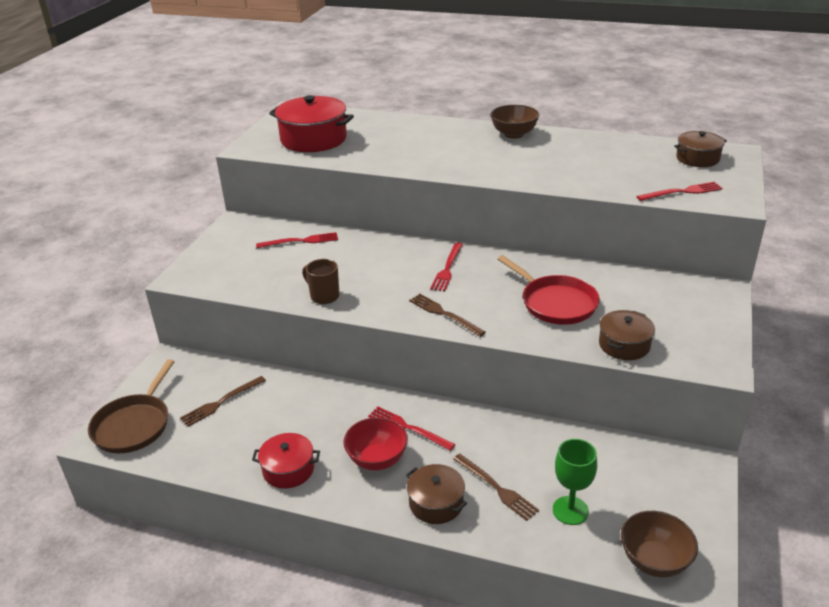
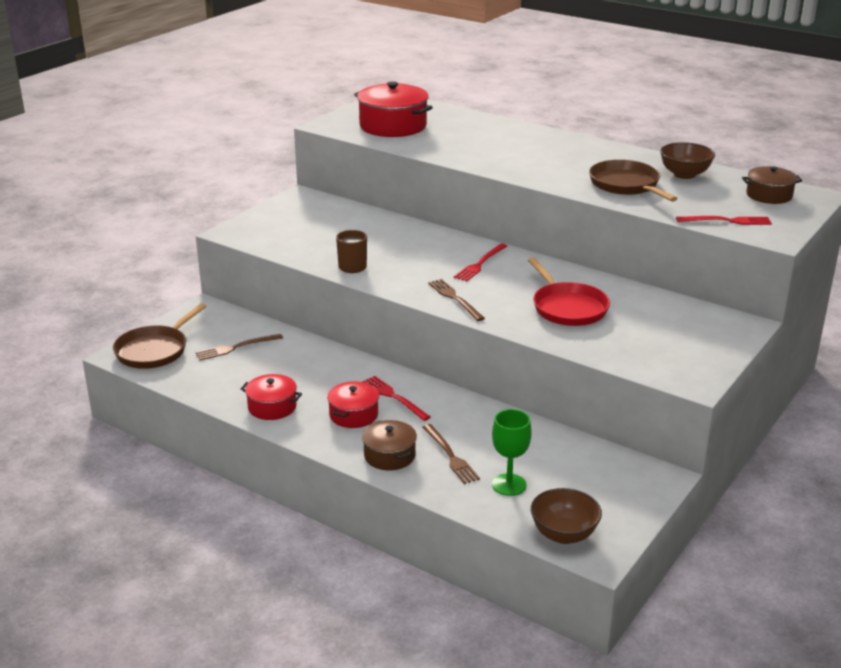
camera: 15 degrees right, 5 degrees down
(300, 241) = (353, 220): red fork -> none
(377, 459) = (354, 415): red bowl -> red pot
(514, 134) = (593, 148): brown bowl -> brown bowl (684, 175)
(568, 168) = (626, 185): none -> brown pan
(624, 345) = (611, 351): brown pot -> none

